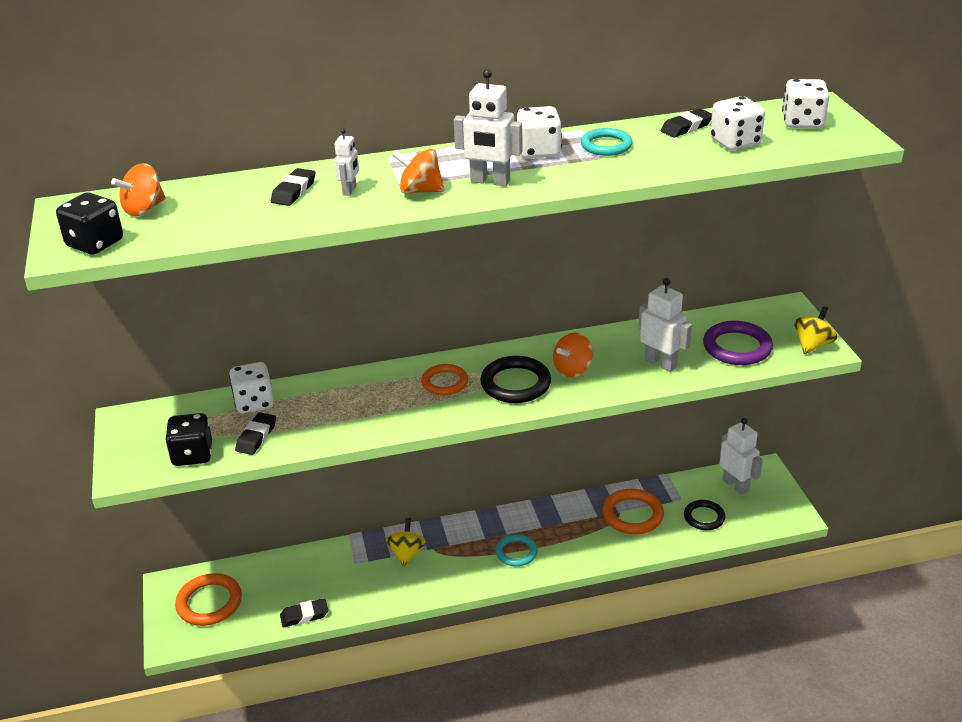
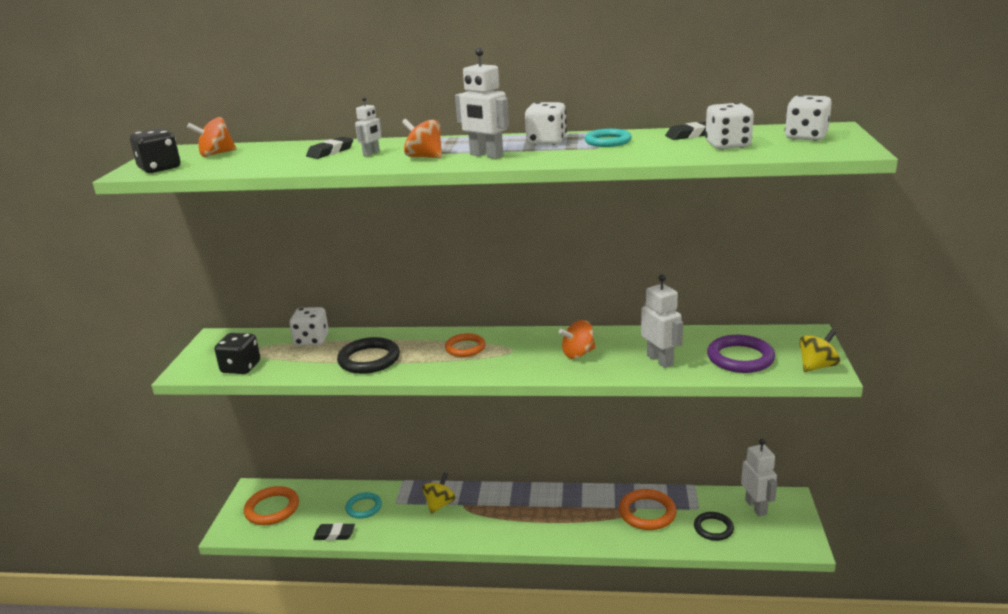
camera: 20 degrees right, 10 degrees down
(256, 437) = (295, 363): black eraser -> none
(515, 384) = (522, 357): black ring -> black ring (369, 359)
(516, 552) = (529, 522): turquoise ring -> turquoise ring (364, 507)

